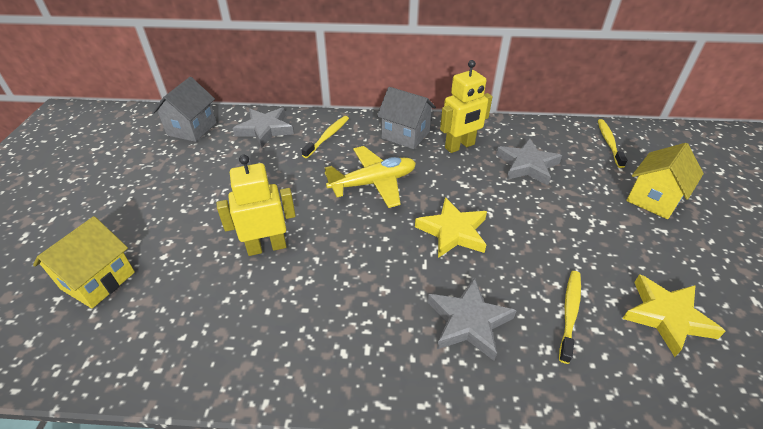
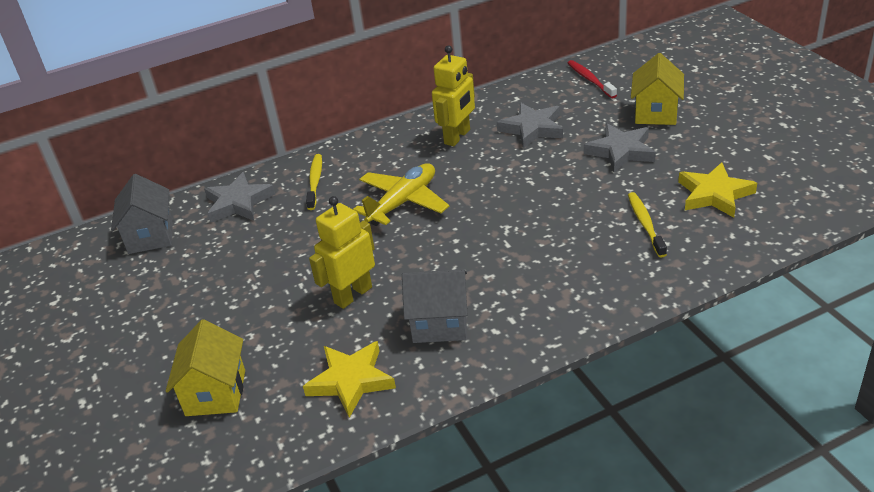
camera: 25 degrees left, 5 degrees down
(405, 135) = (395, 148): grey house -> grey house (440, 324)
(453, 231) = (510, 209): yellow star -> yellow star (351, 381)
(468, 322) = (575, 265): grey star -> grey star (621, 151)
(609, 143) = (590, 80): yellow toothbrush -> red toothbrush

